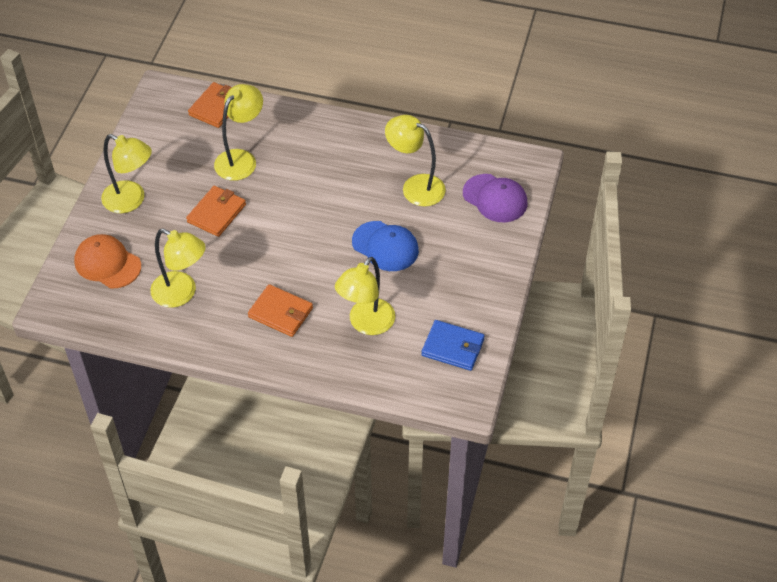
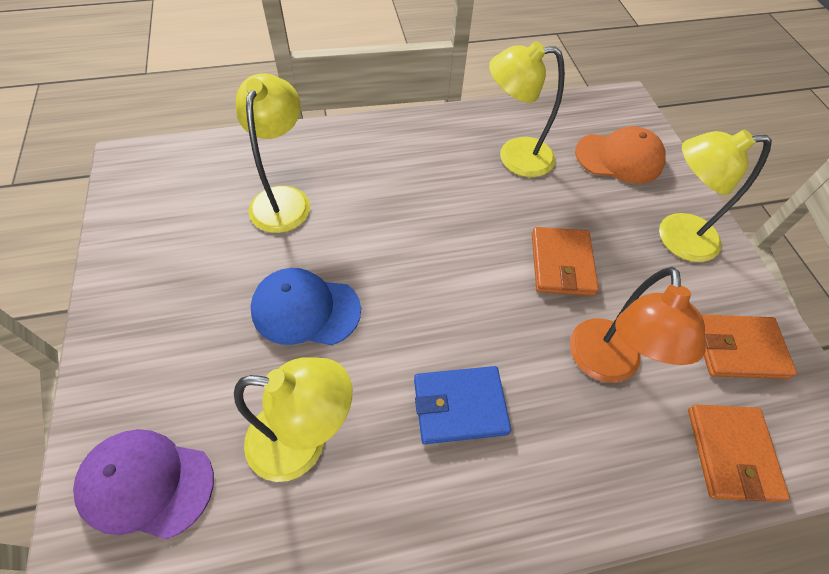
camera: 150 degrees right, 5 degrees up
(241, 159) = (605, 365): yellow lamp -> orange lamp
(280, 313) = (392, 176): orange wallet -> orange wallet (738, 348)
(453, 347) = (161, 210): blue wallet -> blue wallet (460, 406)

